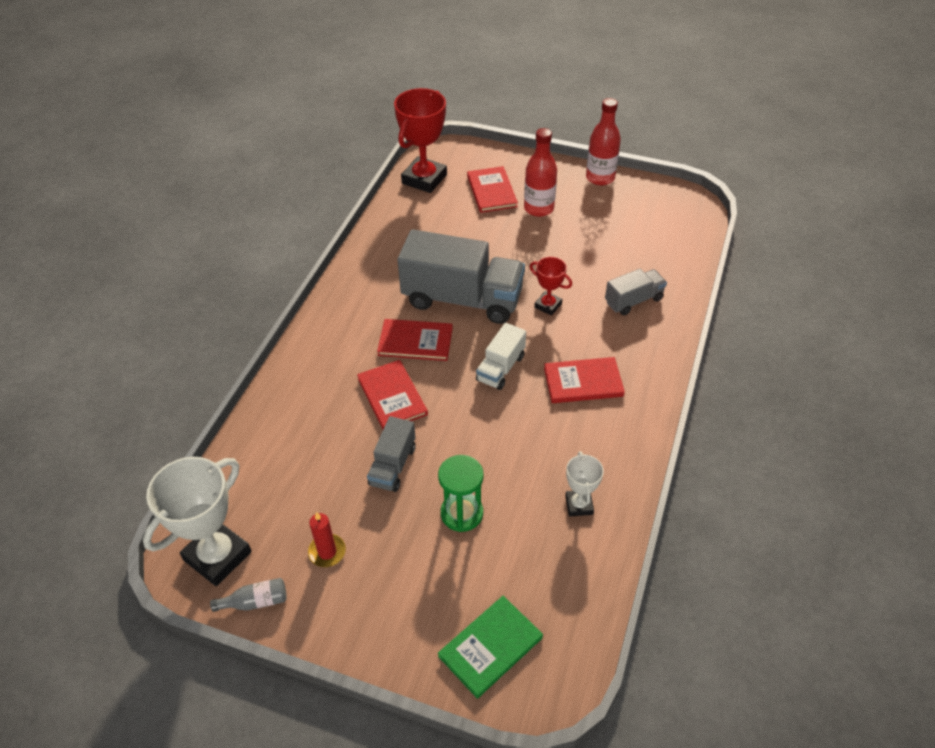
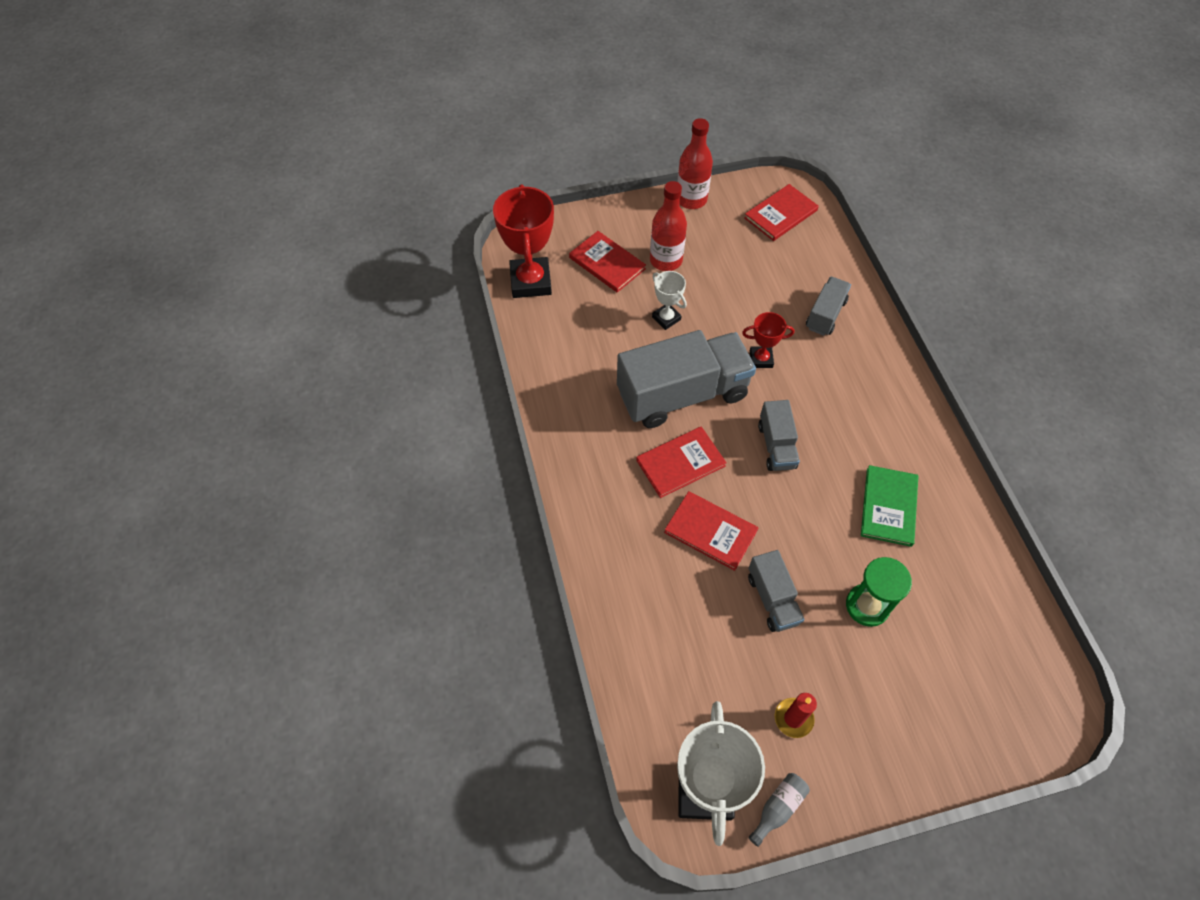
camera: 35 degrees left, 10 degrees up
(490, 647) = (991, 709): green book -> green book (888, 507)
(500, 368) = (776, 446): white truck -> grey truck
(579, 505) = (946, 537): white trophy -> white trophy (666, 318)
(583, 382) = (853, 419): red book -> red book (781, 214)

